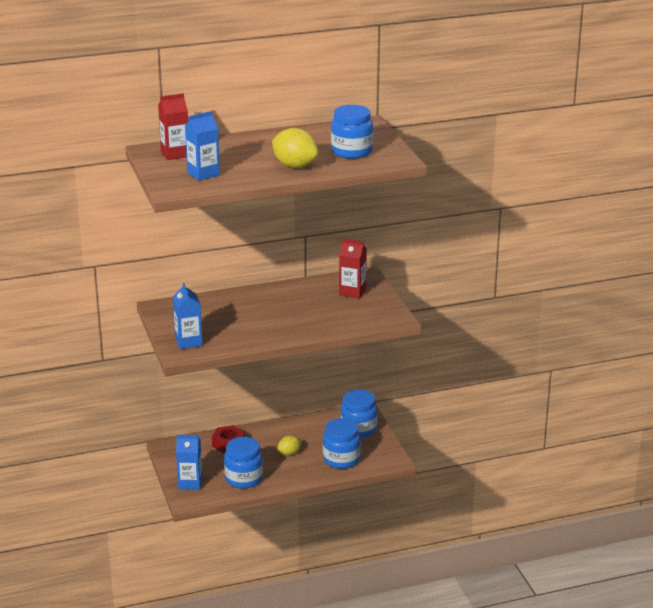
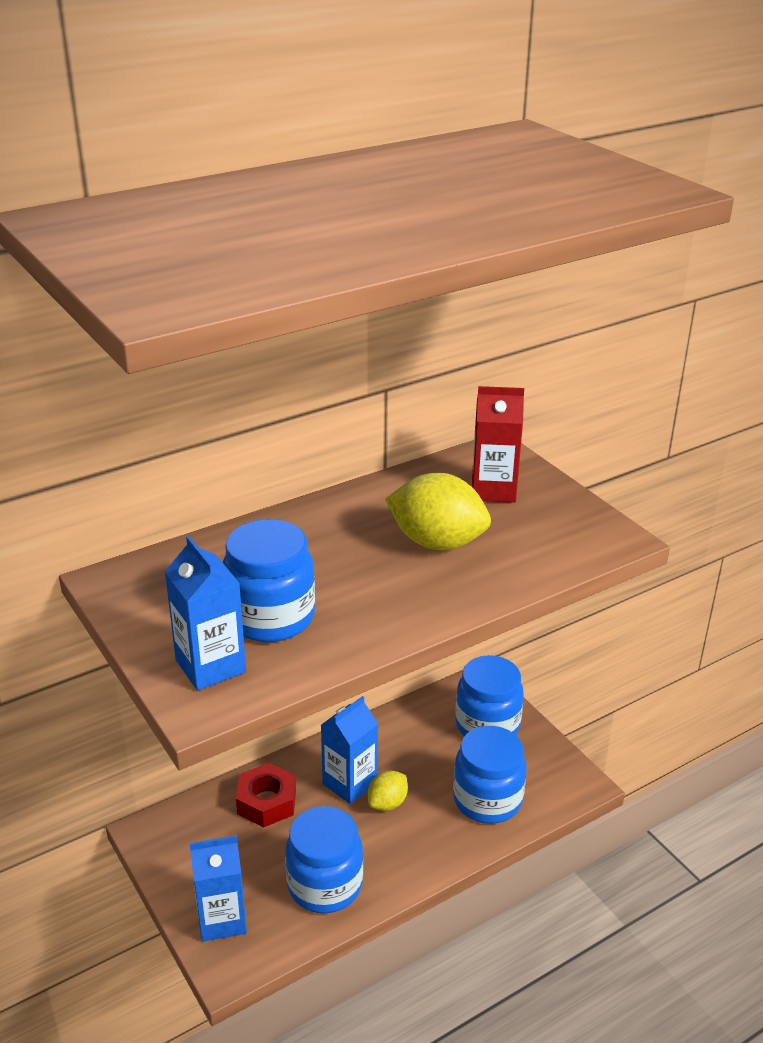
camera: 15 degrees left, 5 degrees up
(175, 154) = (128, 220): red carton -> none
(203, 174) = (226, 258): blue carton -> blue carton (350, 783)
(295, 166) = (442, 221): yellow lemon -> yellow lemon (437, 542)
(351, 151) = (542, 183): blue jar -> blue jar (270, 617)

